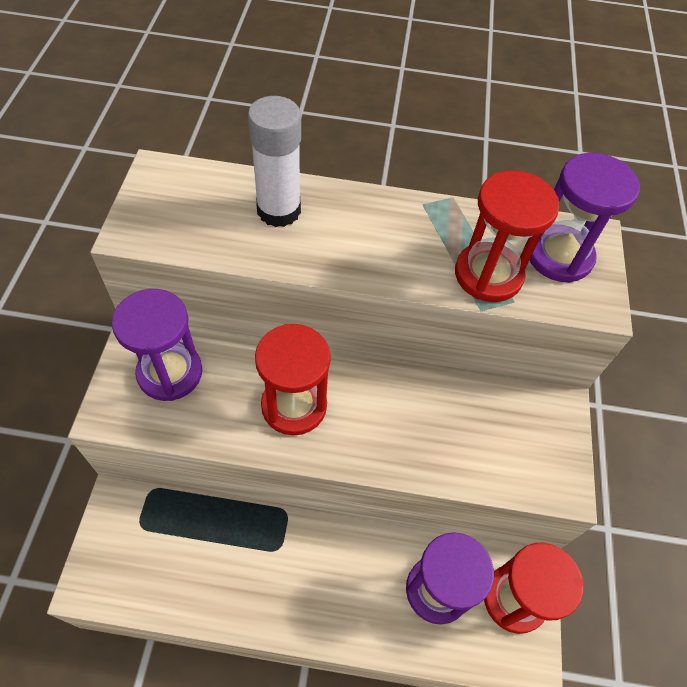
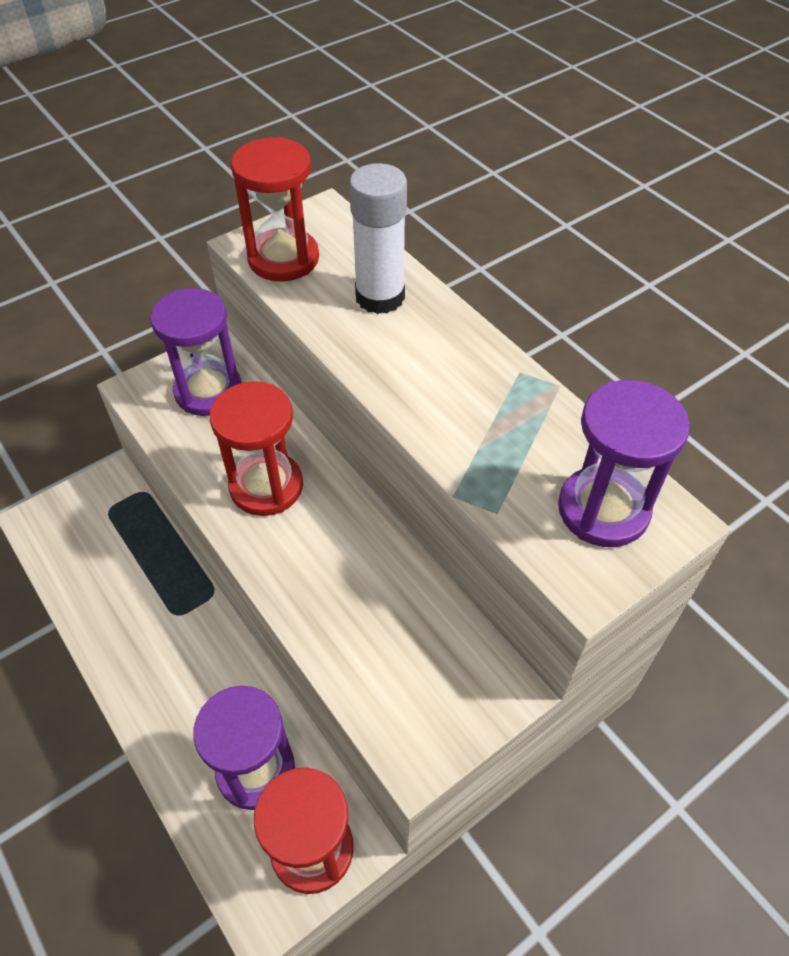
camera: 50 degrees right, 5 degrees down
(488, 275) = (502, 472): red hourglass -> red hourglass (283, 259)

